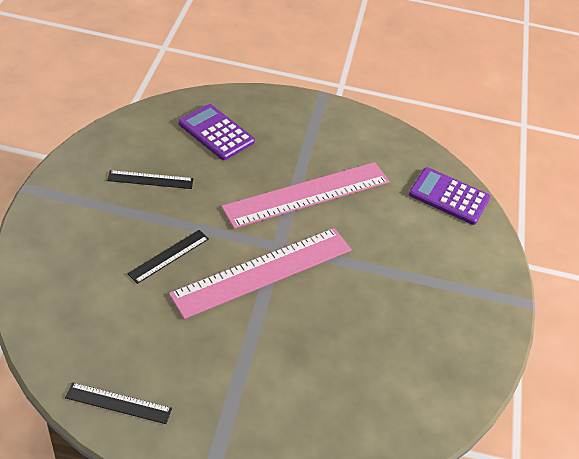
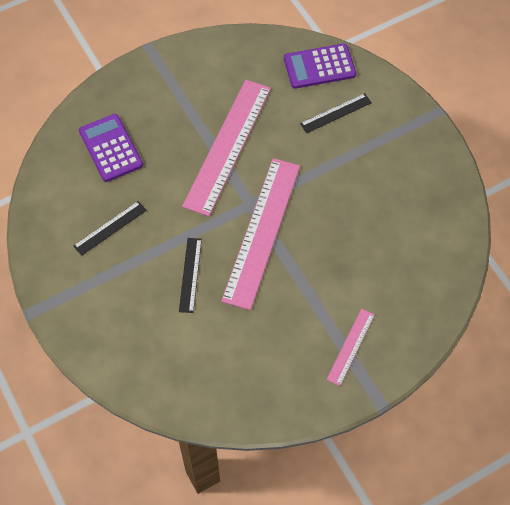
camera: 35 degrees left, 15 degrees up
(118, 403) = (274, 399): black ruler -> black ruler (335, 113)
(216, 133) = (110, 148): purple calculator -> purple calculator turned 60 degrees clockwise
(234, 420) = (351, 346): none -> pink ruler

